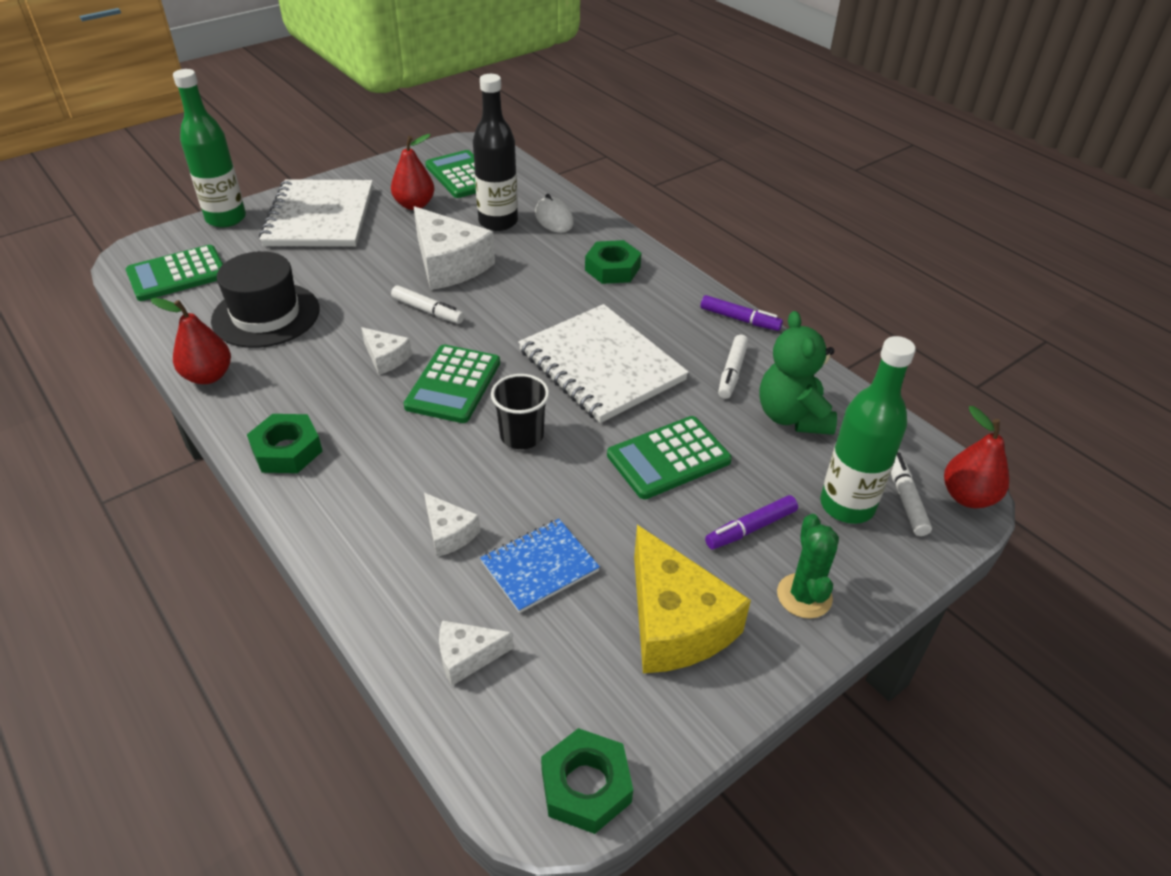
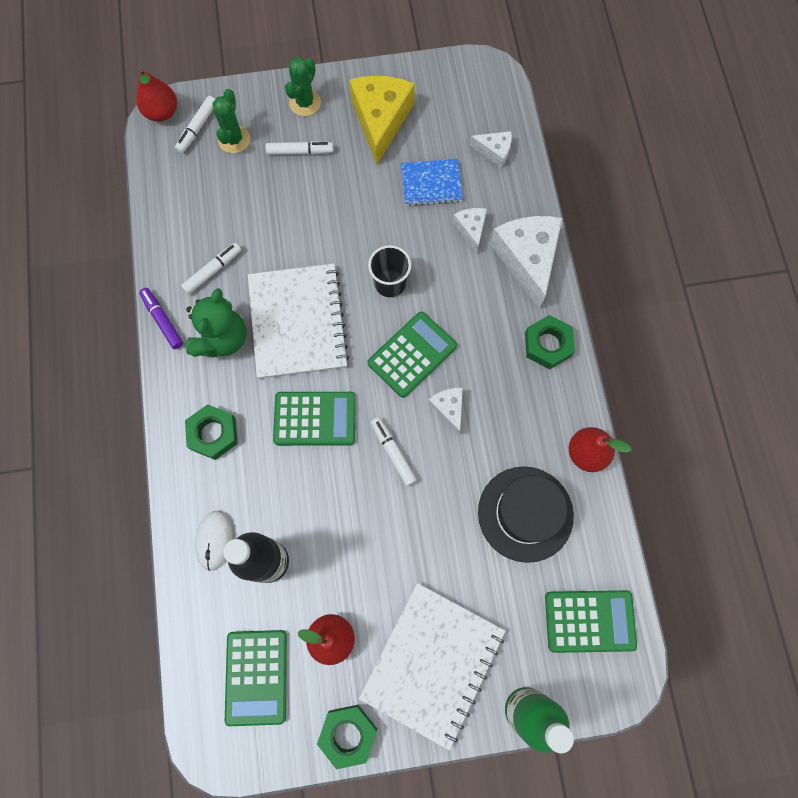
camera: 150 degrees left, 30 degrees up
(449, 264) = (346, 512): white cheese -> white cheese (527, 259)
(586, 786) = (470, 70): green nut -> green nut (348, 734)
(668, 458) = (310, 220): green calculator -> green calculator (315, 419)
(750, 528) = (300, 152): purple marker -> white marker
(792, 417) = (207, 214): green teddy bear -> green teddy bear (222, 339)
(847, 505) = (234, 139): green bottle -> green cactus

